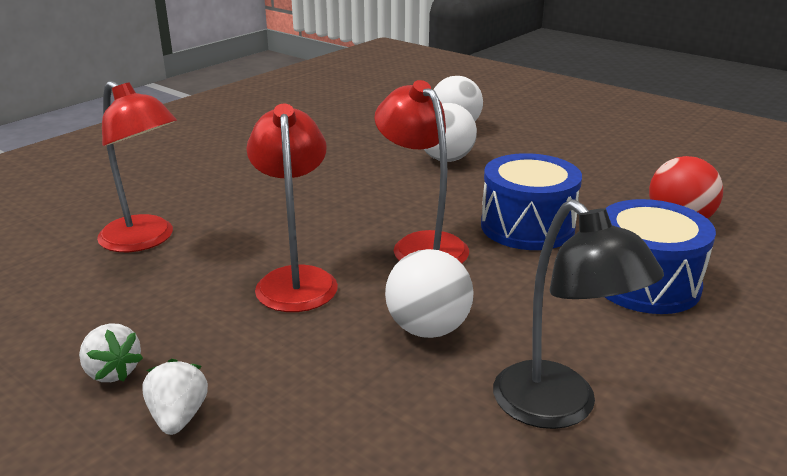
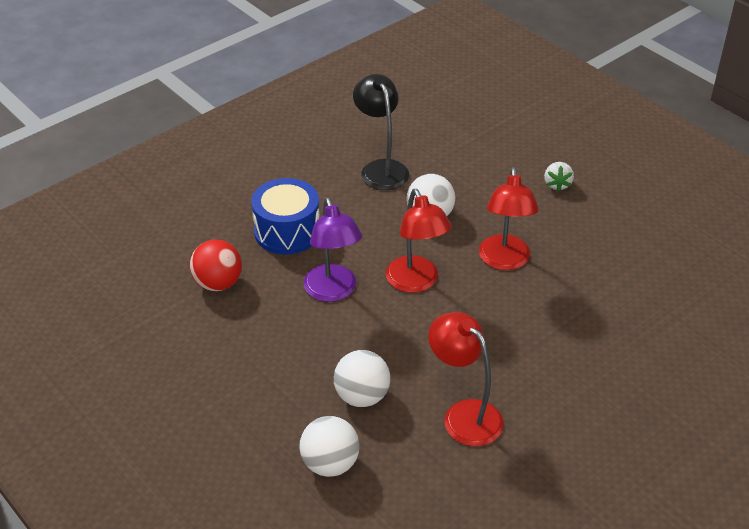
camera: 170 degrees left, 15 degrees up
(112, 372) = (597, 210): white strawberry -> none
(145, 240) = (616, 312): red lamp -> red lamp (464, 415)
(527, 227) = (333, 291): blue drum -> purple lamp

